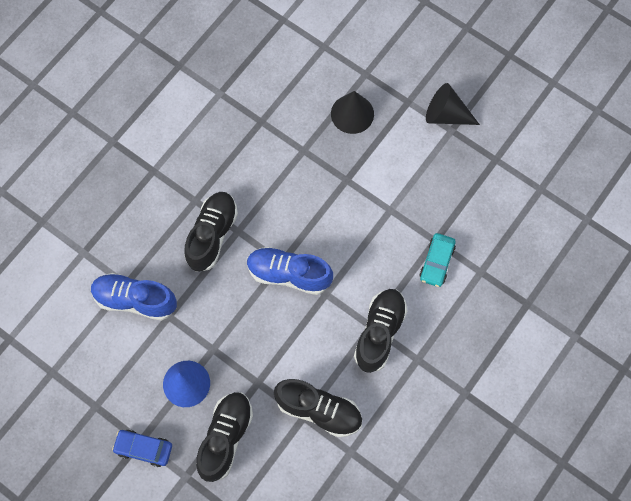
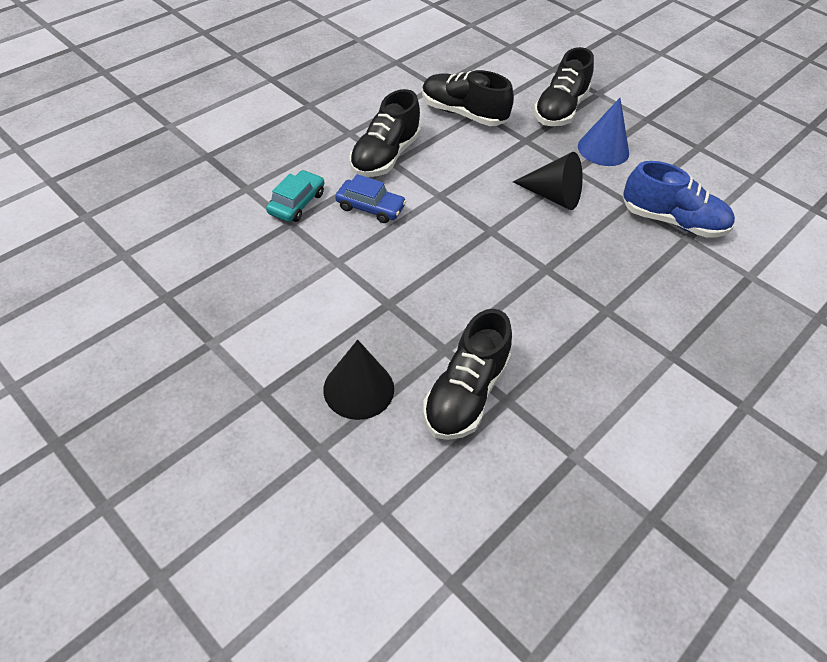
camera: 175 degrees left, 20 degrees down
(144, 449) = (642, 114): blue car -> blue car (370, 207)
(212, 235) = (580, 269): black shoe -> black shoe (465, 393)
(289, 274) = (482, 218): blue shoe -> none
(446, 115) = (210, 364): black cone -> black cone (553, 196)

